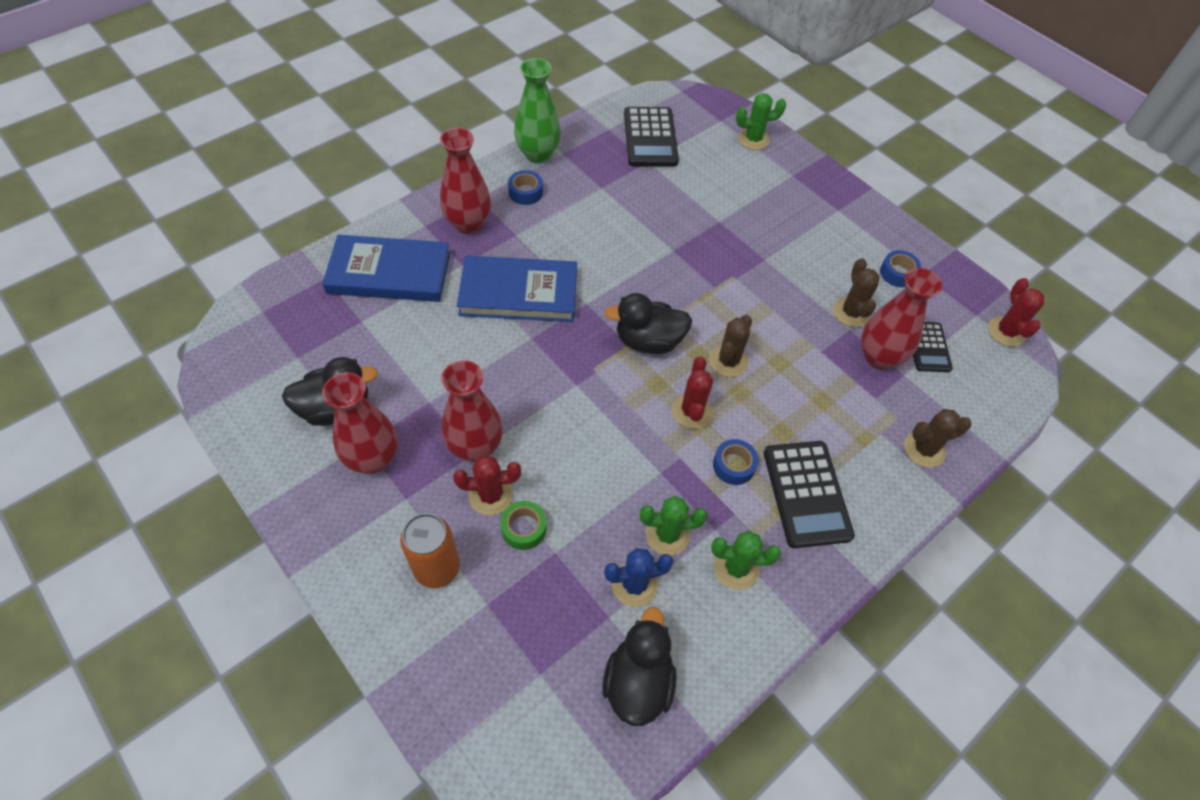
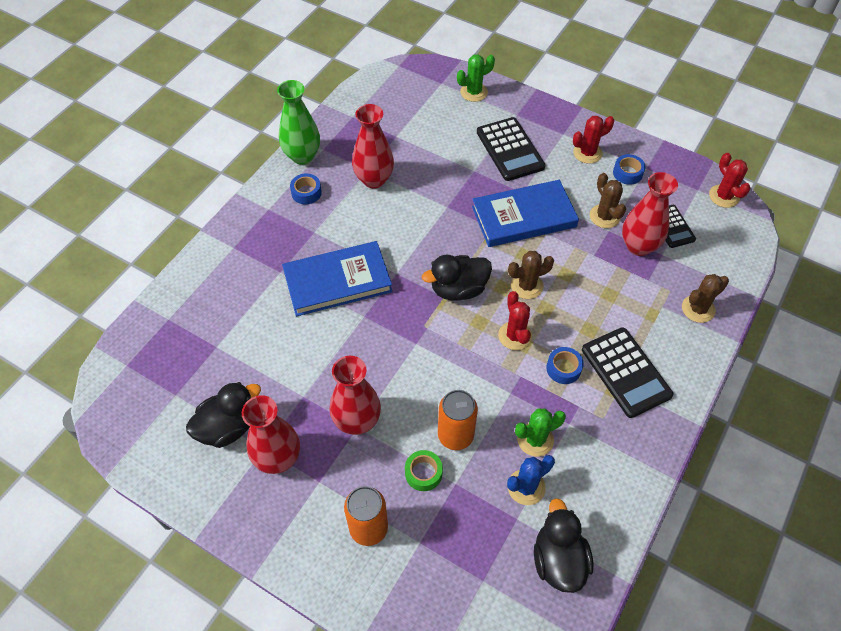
camera: 15 degrees left, 0 degrees up
(389, 273) = (221, 298): blue book -> blue book (524, 217)
(468, 223) = (270, 234): red vase -> red vase (374, 179)
(490, 495) = (386, 456): red cactus -> red cactus (587, 153)
(577, 499) = (455, 435): none -> orange can
(650, 138) = (390, 115): black calculator -> black calculator (510, 149)
(728, 361) = (527, 286): brown cactus -> brown cactus turned 60 degrees clockwise
(736, 568) = (596, 447): green cactus -> none

